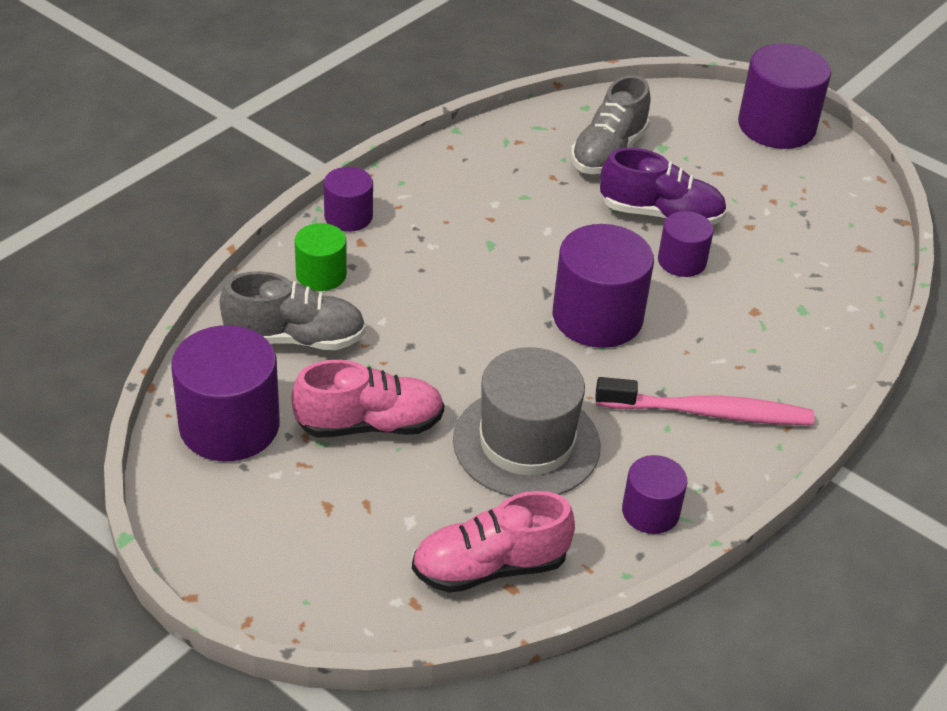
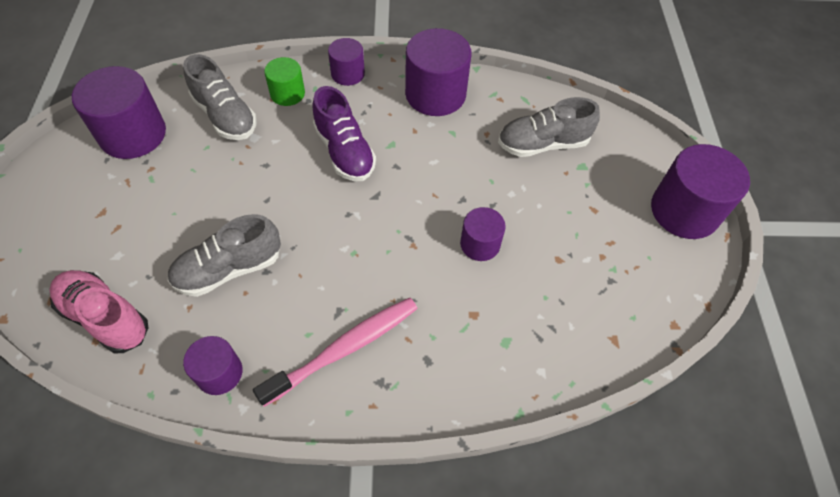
camera: 50 degrees right, 15 degrees up
(369, 424) = (182, 189): pink shoe -> none
(526, 443) = (229, 269): grey hat -> grey shoe
(597, 317) = (378, 234): purple cylinder -> purple cylinder (435, 94)
(660, 215) = (513, 205): purple shoe -> purple shoe (344, 151)
(708, 412) = (344, 348): pink toothbrush -> pink toothbrush turned 90 degrees counterclockwise

